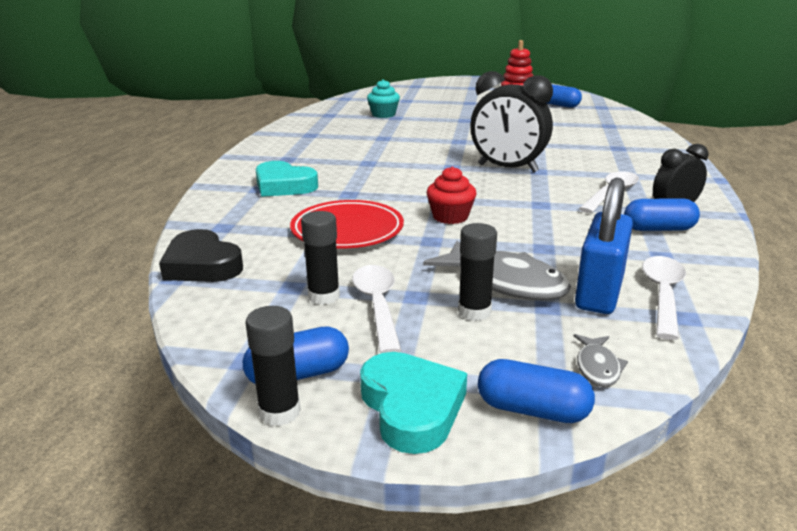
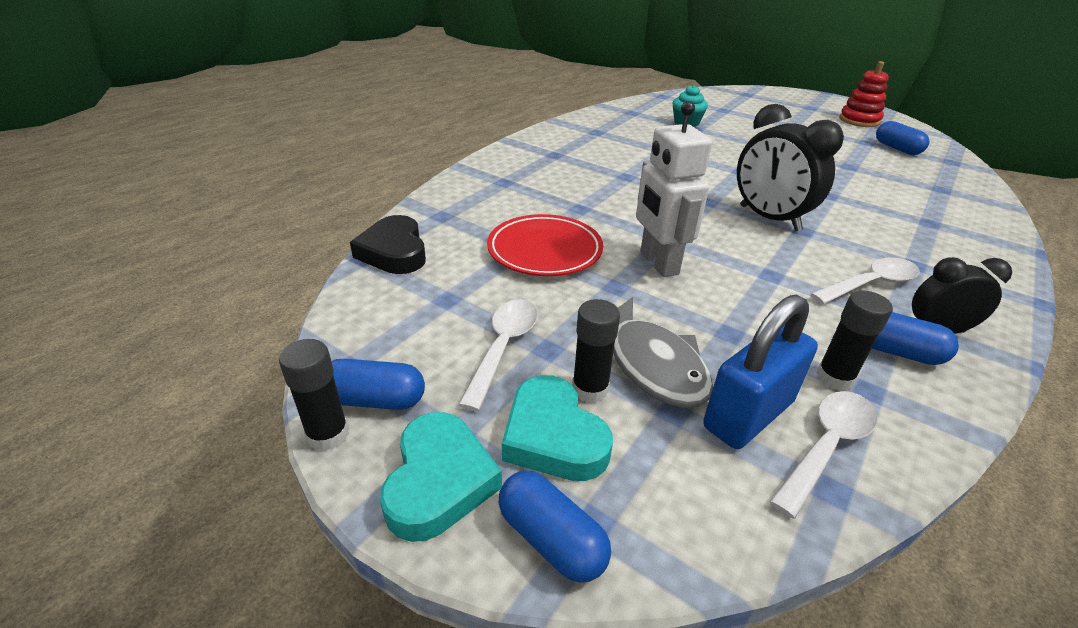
camera: 25 degrees right, 10 degrees up
(284, 186) = (528, 184): turquoise heart -> turquoise heart (553, 436)
(324, 296) = (464, 320): black glue stick -> black glue stick (834, 378)
(450, 217) = (658, 263): red cupcake -> white robot
(597, 367) = (666, 515): grey fish -> none

